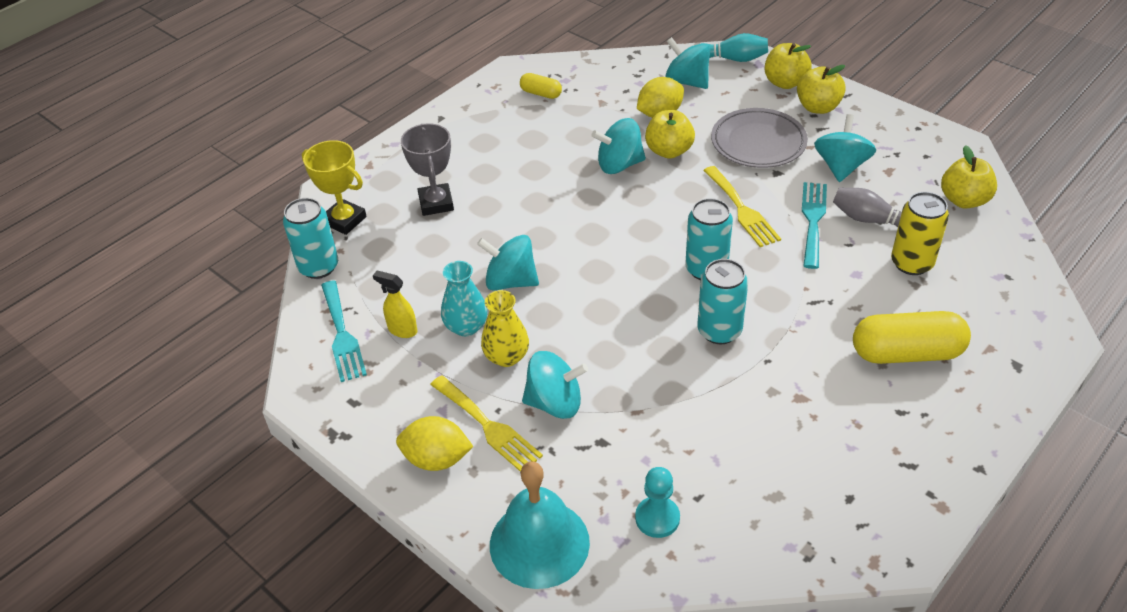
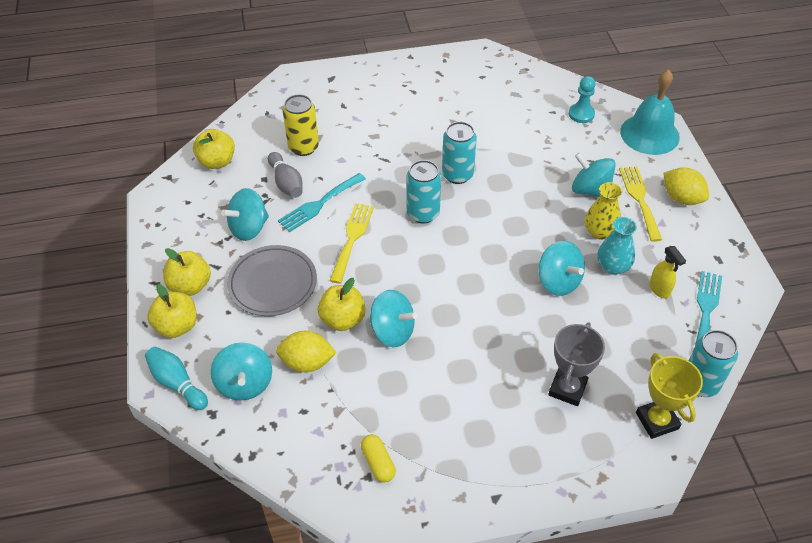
camera: 145 degrees left, 5 degrees up
(906, 353) = (374, 110): yellow capsule -> none

